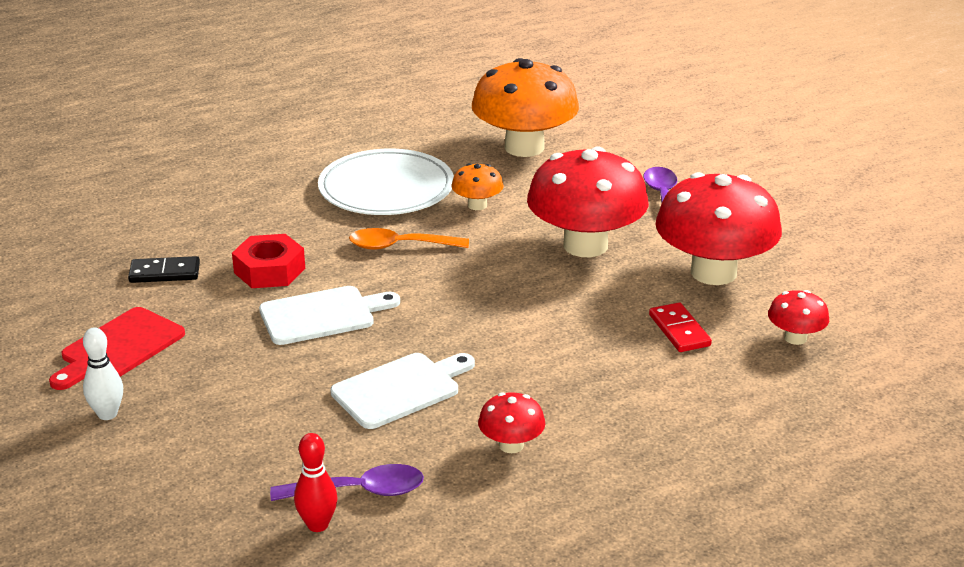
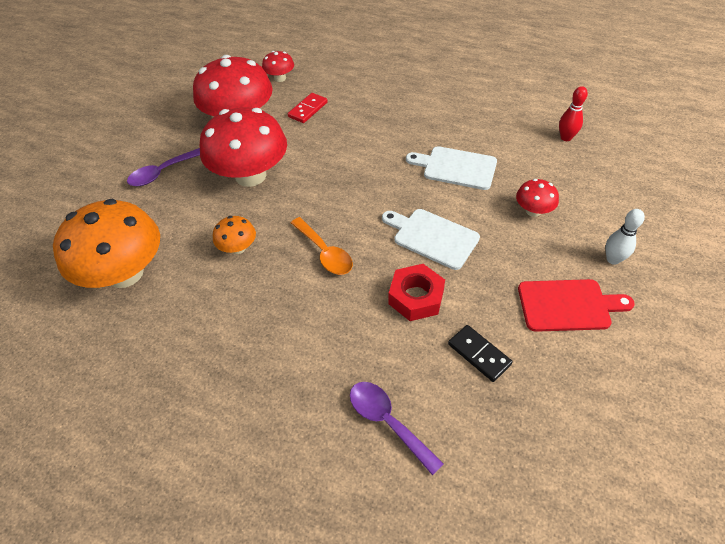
camera: 125 degrees left, 20 degrees up
(359, 491) = (533, 138): purple spoon -> purple spoon (387, 422)
(386, 188) = (251, 312): white plate -> none
(511, 445) = (450, 115): red mushroom -> red mushroom (533, 211)

